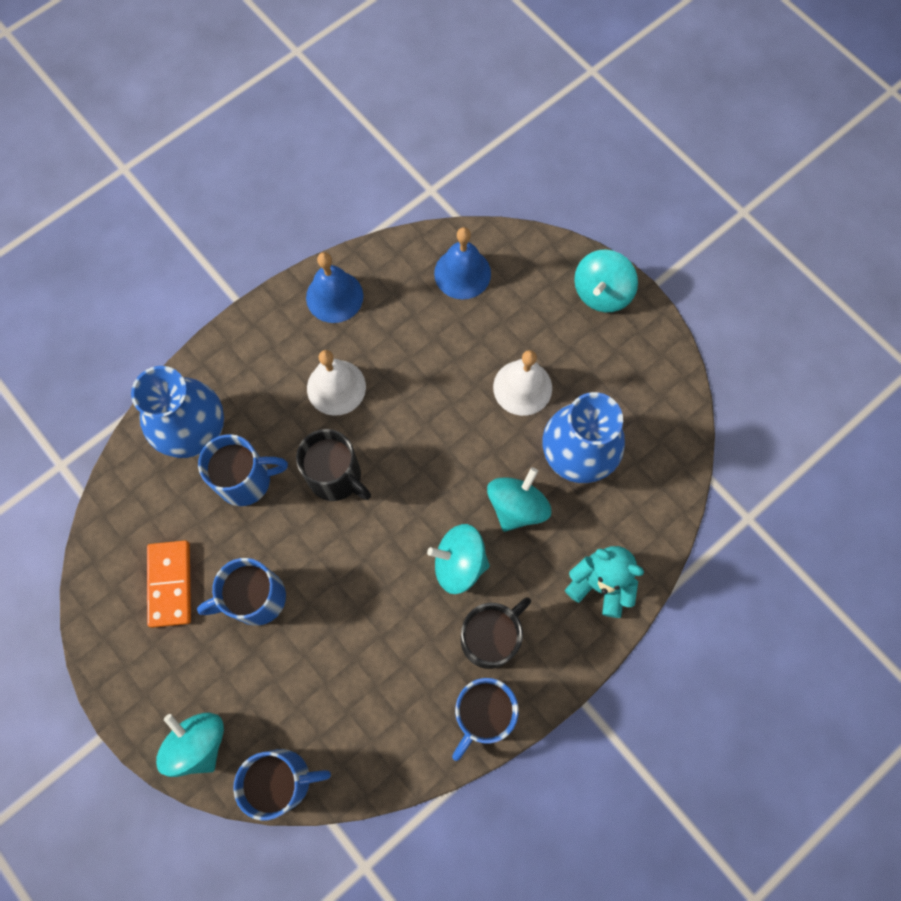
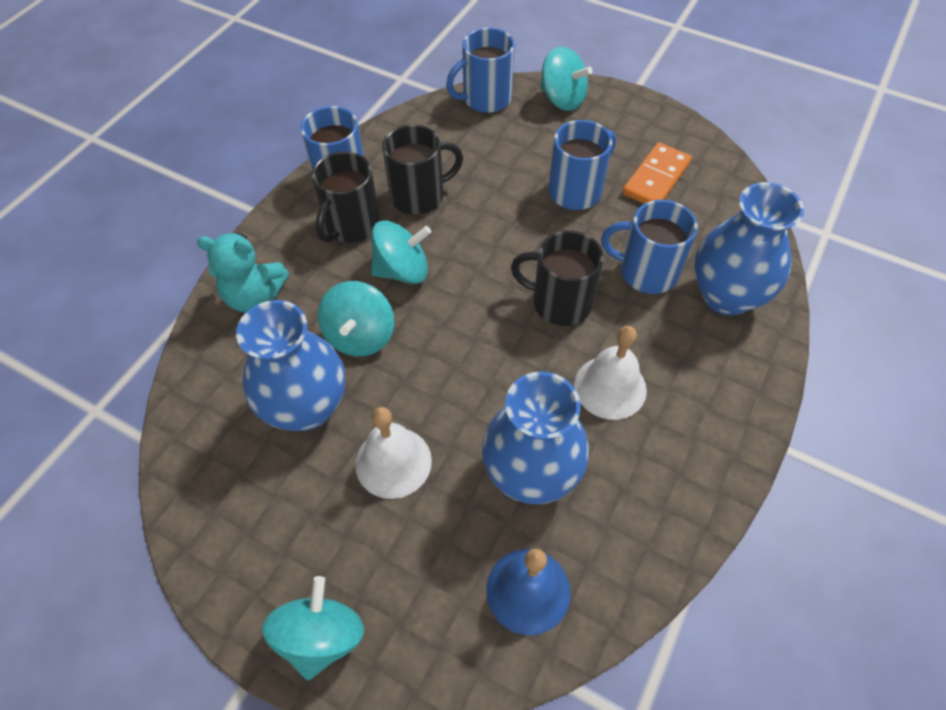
camera: 160 degrees right, 15 degrees down
(170, 584) = (656, 178): orange domino -> orange domino turned 60 degrees clockwise
(246, 480) = (646, 272): blue mug -> blue mug turned 45 degrees clockwise
(334, 296) = (676, 493): blue bell -> none
(412, 652) = (419, 196): none -> black mug
(426, 344) = (531, 473): none -> blue vase

